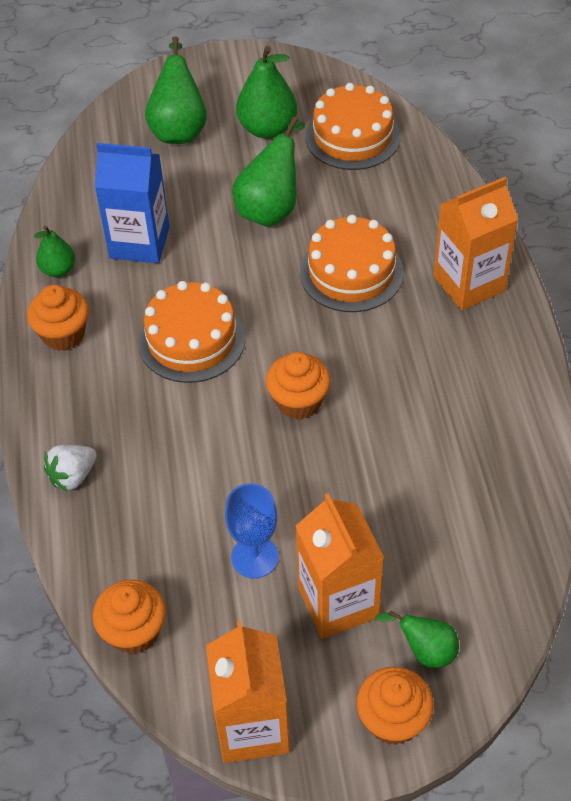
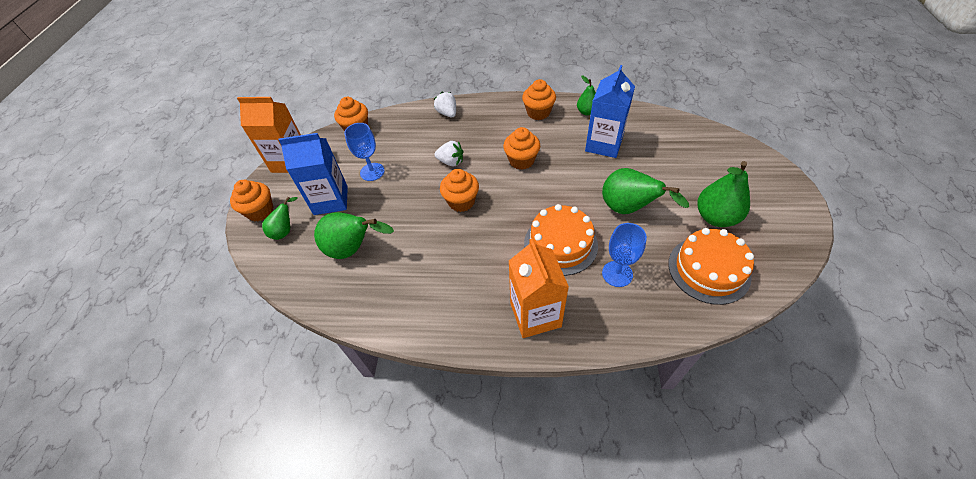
camera: 105 degrees right, 0 degrees up
(179, 129) = (713, 170): green pear -> green pear (353, 249)
(191, 339) = (521, 160): orange cake -> orange cupcake
(209, 438) = (451, 162): none -> white strawberry
(338, 602) = (331, 200): orange carton -> blue carton
(383, 214) = (617, 274): none -> blue goblet

